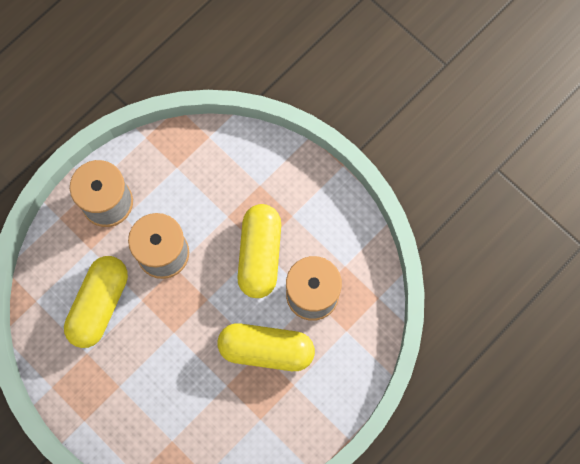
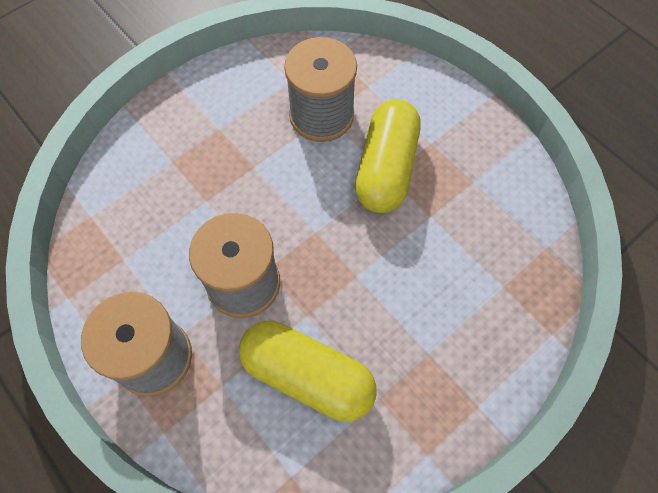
camera: 85 degrees left, 10 degrees down
(260, 255) = (264, 167): yellow capsule -> none

